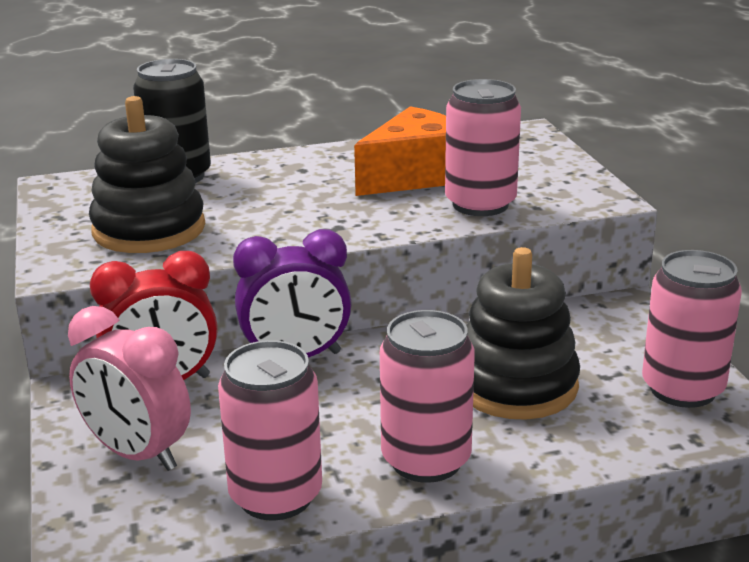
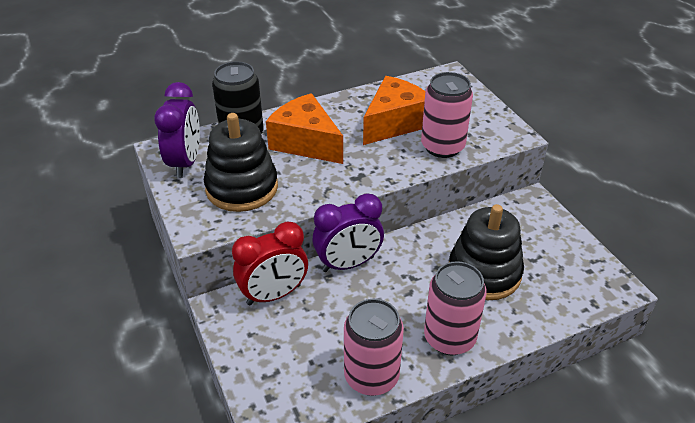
camera: 10 degrees left, 15 degrees up
(80, 199) = (185, 163): none -> purple clock
(137, 454) = (278, 354): pink clock -> none
(269, 189) = (306, 143): none -> orange cheese
(682, 389) = (578, 266): pink can -> none

